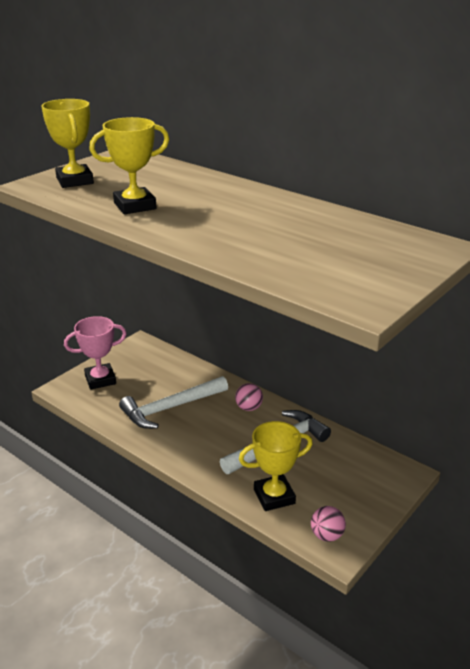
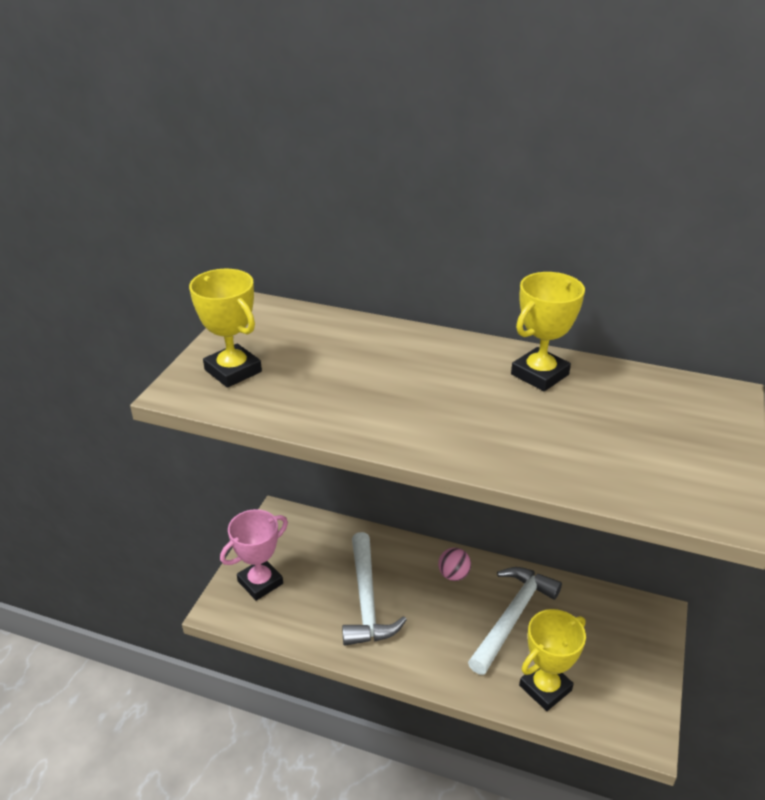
camera: 20 degrees left, 5 degrees up
(135, 206) = (345, 402): yellow trophy -> yellow trophy (539, 374)
(170, 408) = (366, 600): white hammer -> white hammer turned 45 degrees counterclockwise
(327, 535) = (625, 721): pink ball -> none

